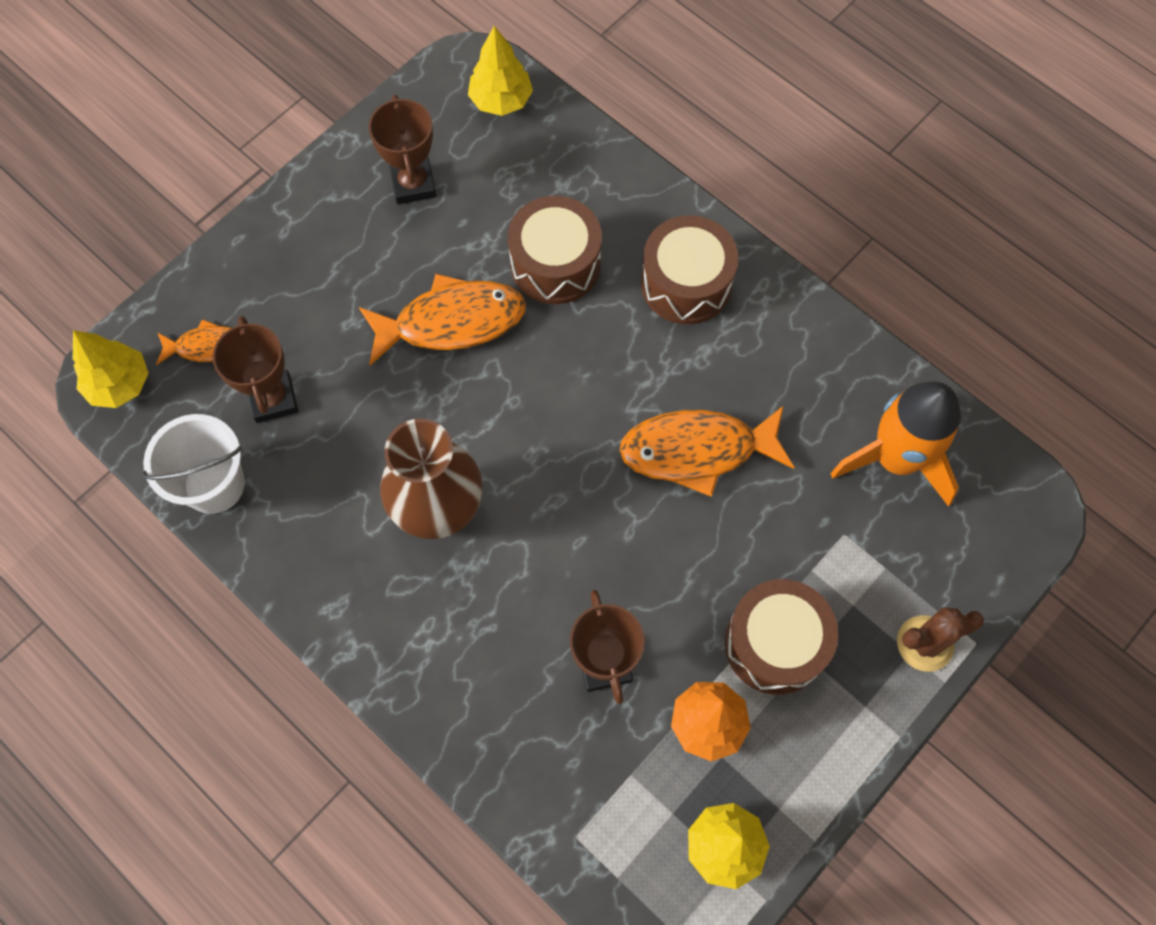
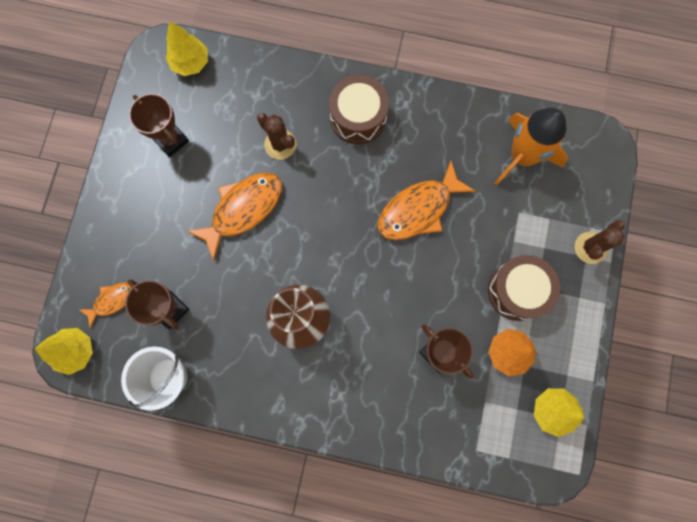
camera: 30 degrees left, 10 degrees up
(555, 264) = (280, 144): brown drum -> brown cactus

